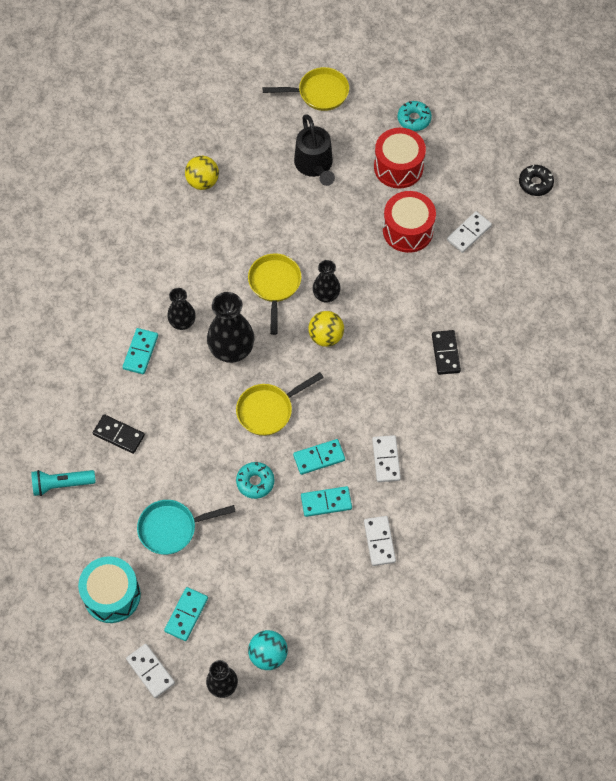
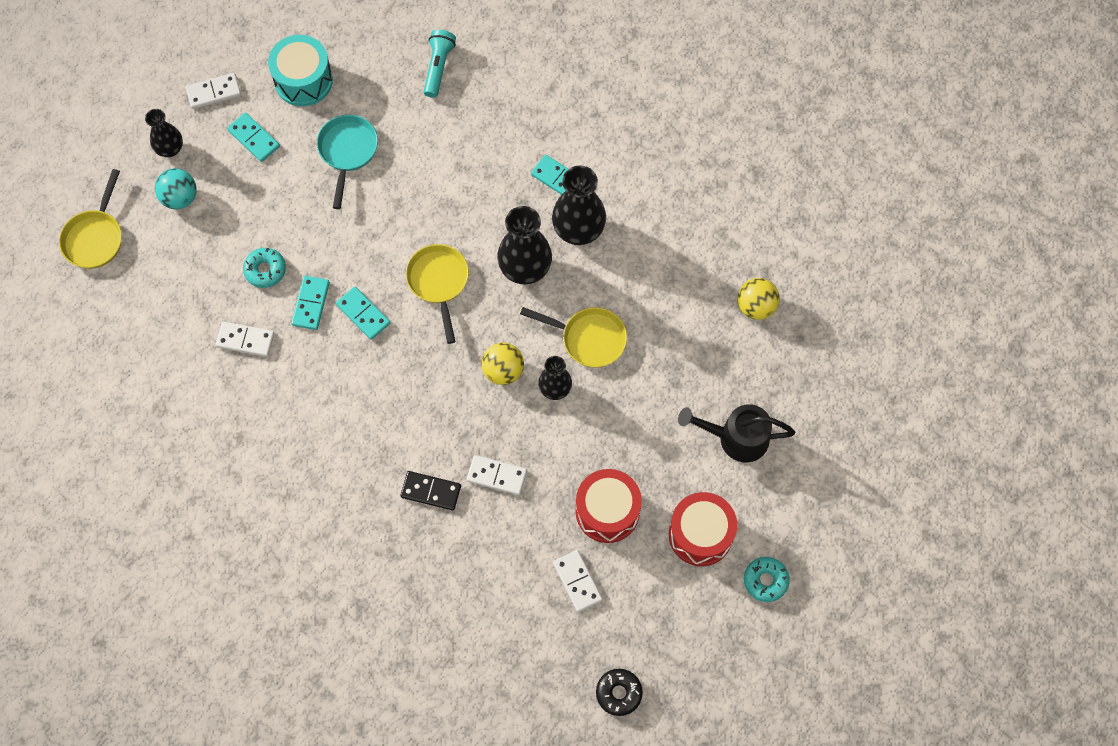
camera: 110 degrees right, 5 degrees up
(118, 435) = (471, 132): black domino -> none
(182, 322) = (578, 230): black vase -> black vase, size x1.66
(255, 482) = (363, 243): turquoise donut -> turquoise donut (265, 270)
(319, 93) = (842, 480): yellow pan -> yellow pan (95, 237)
(319, 457) = (363, 314): turquoise domino -> turquoise domino turned 45 degrees counterclockwise
(386, 459) = (332, 380): white domino -> white domino (497, 476)

